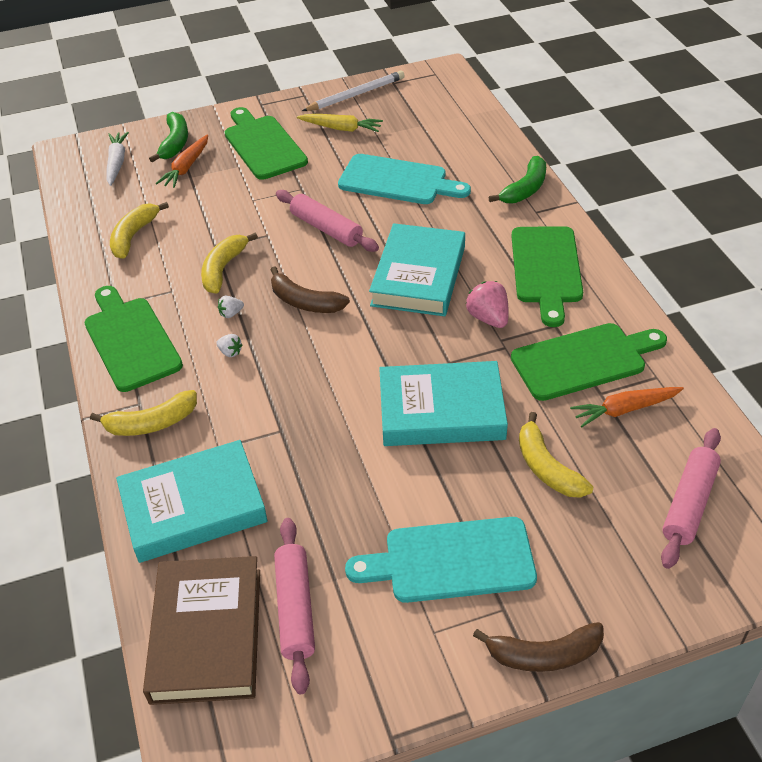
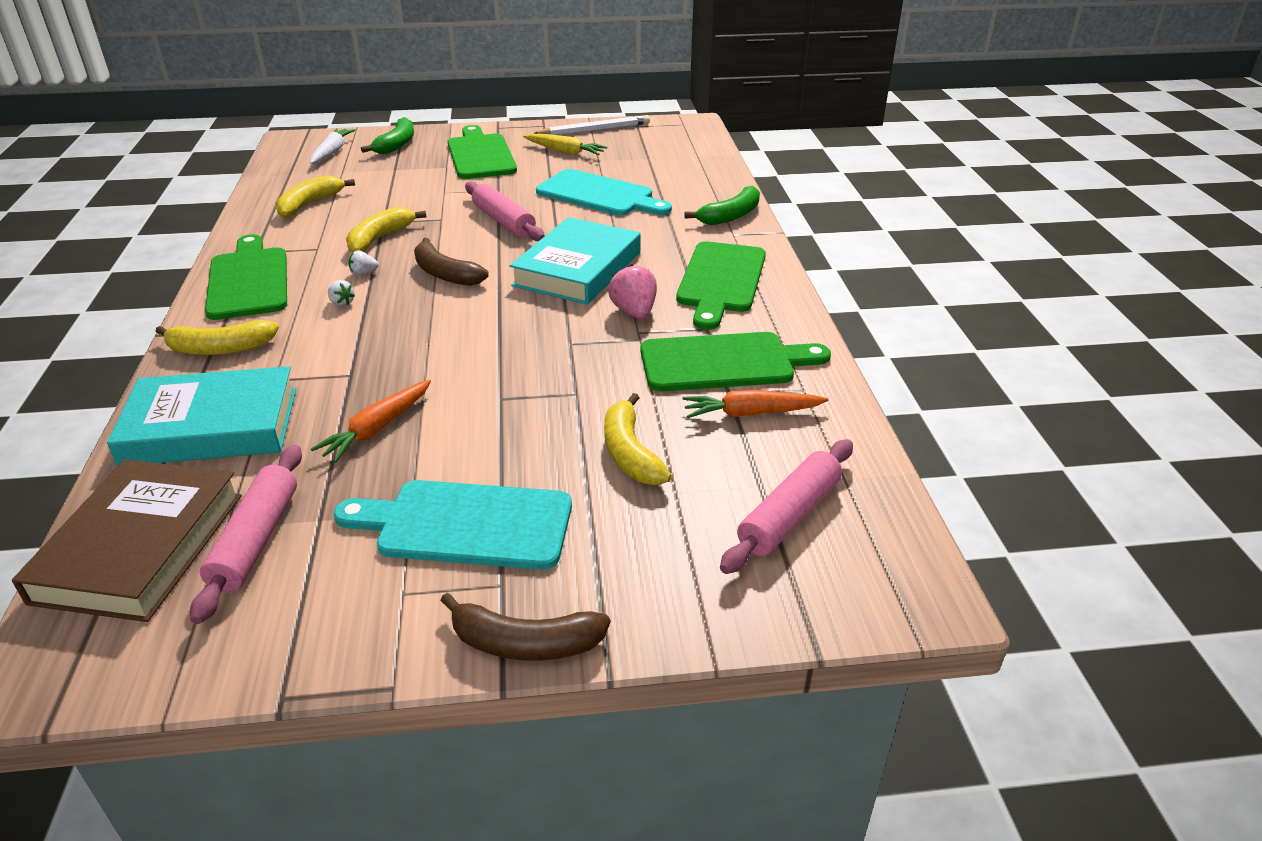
camera: 10 degrees right, 10 degrees down
(186, 167) = (395, 162): orange carrot -> orange carrot (377, 428)
(441, 410) = (536, 383): turquoise book -> none

